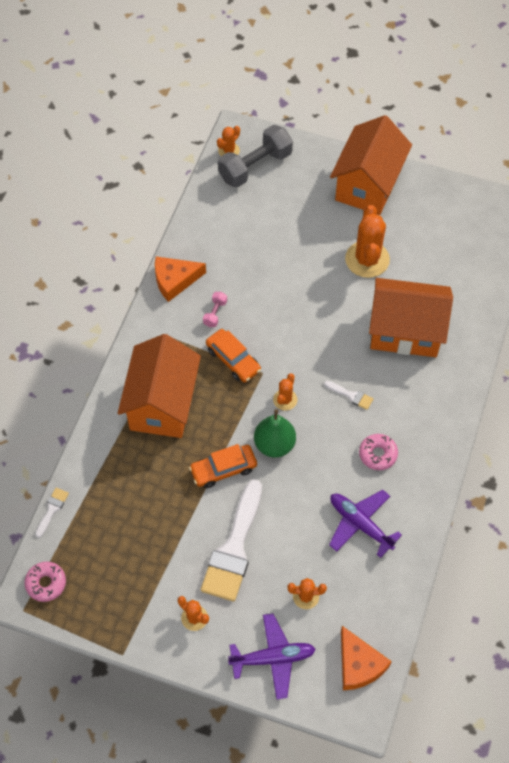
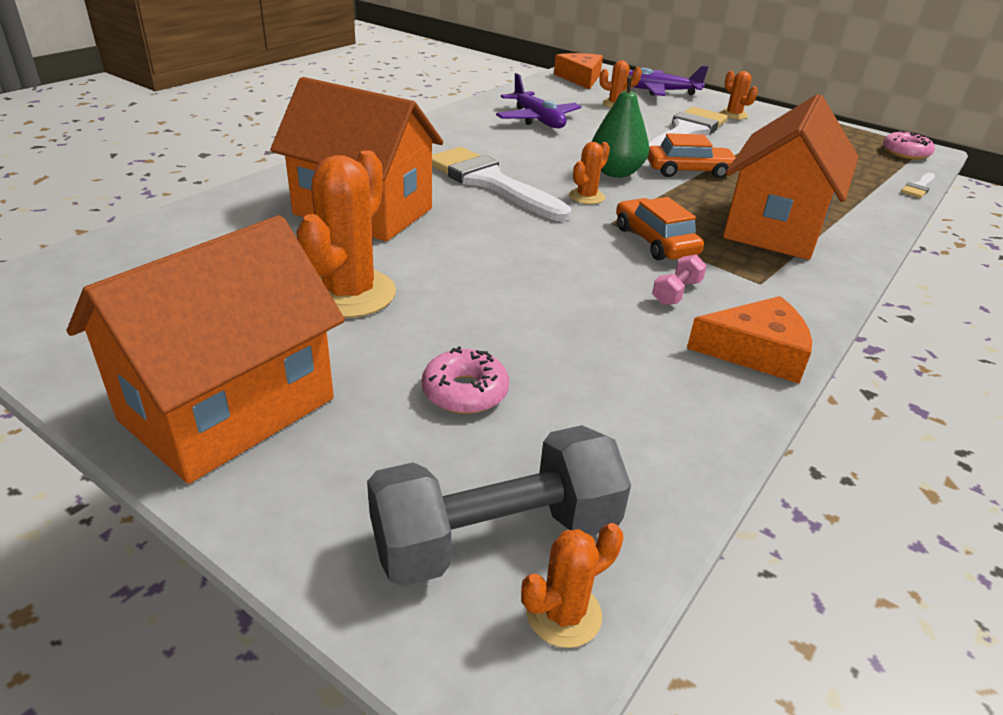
camera: 165 degrees left, 25 degrees down
(351, 395) = (490, 182): white brush -> white brush, size x2.35
(378, 454) = (487, 145): pink donut -> pink donut (465, 392)

